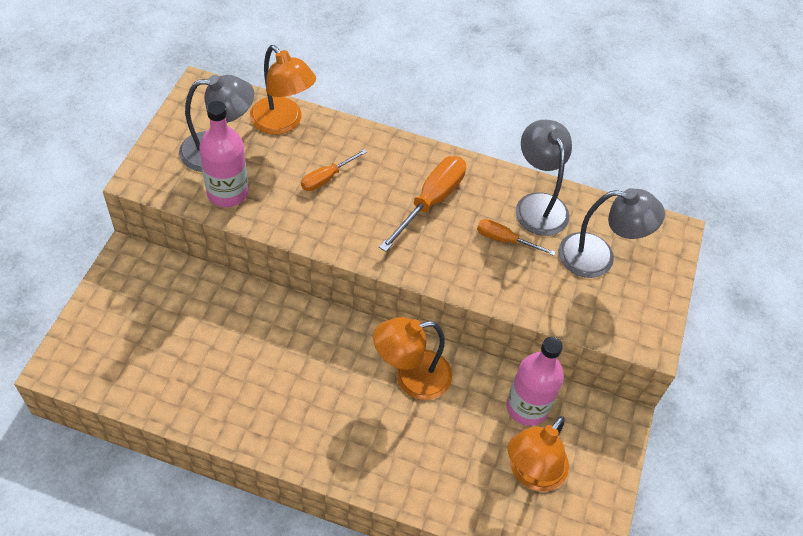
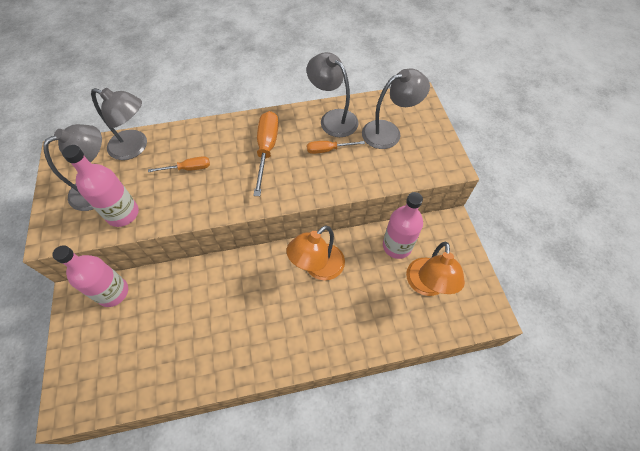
camera: 25 degrees left, 5 degrees up
(168, 275) = (113, 292): none -> pink bottle
(282, 123) = (135, 147): orange lamp -> grey lamp
(326, 178) = (188, 168): orange screwdriver -> orange screwdriver turned 120 degrees counterclockwise

